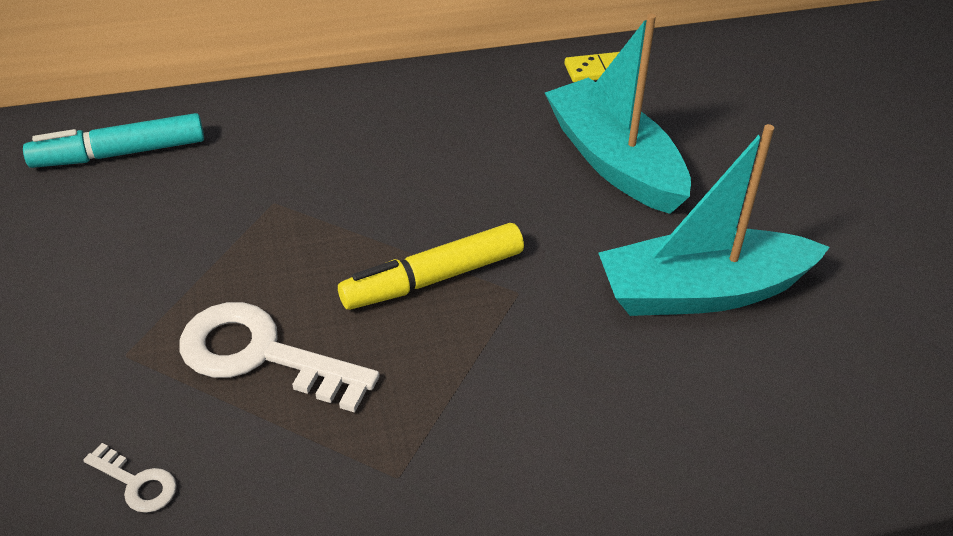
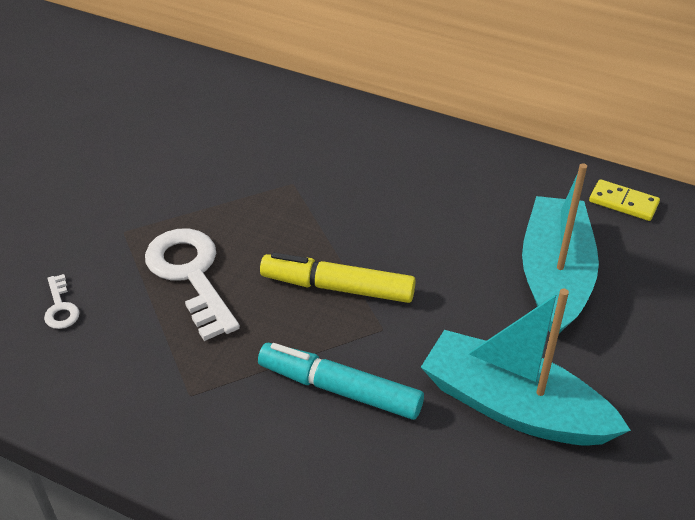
camera: 40 degrees right, 0 degrees up
(119, 153) = (237, 106): turquoise marker -> turquoise marker (339, 389)

